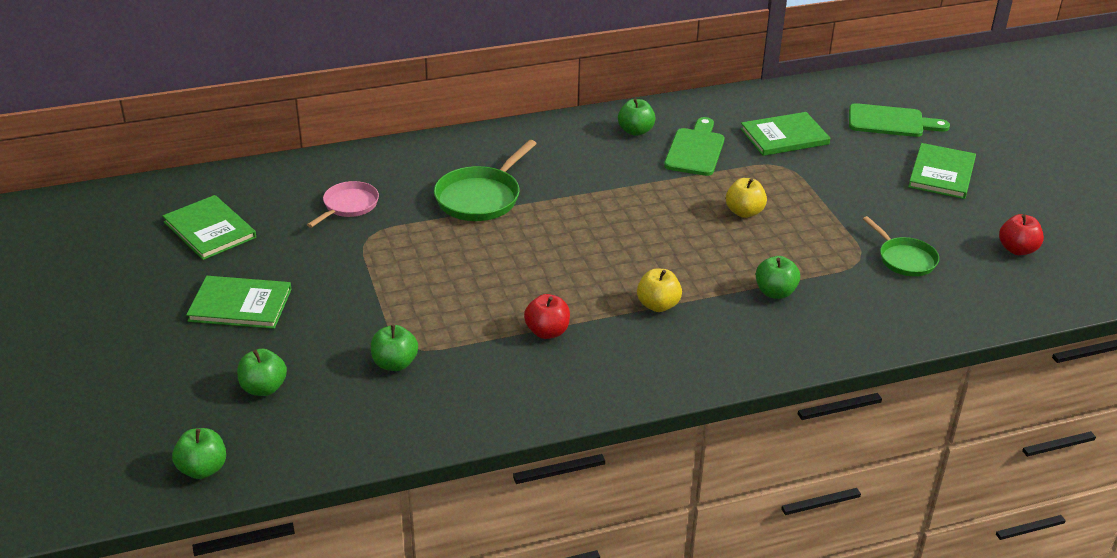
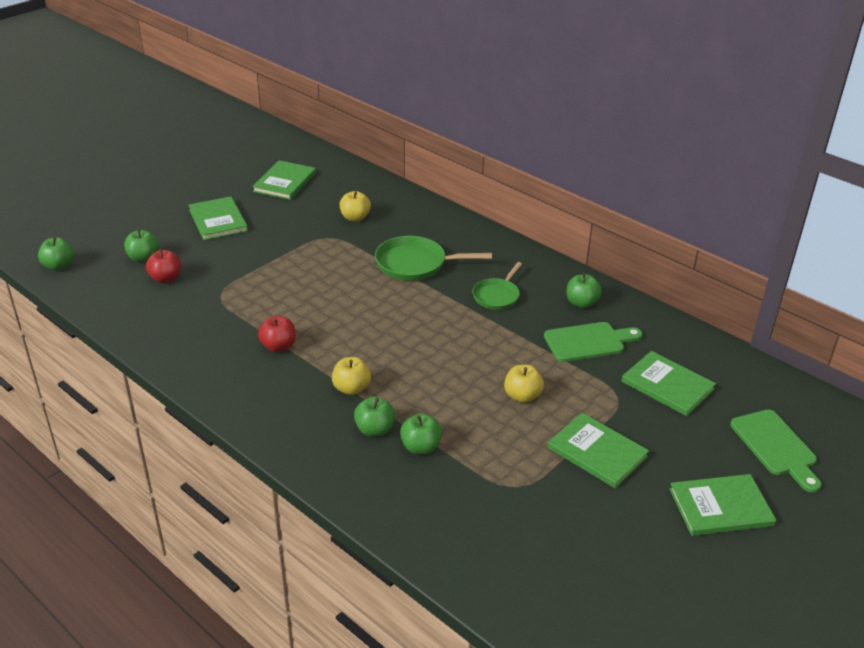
camera: 60 degrees right, 0 degrees up
(348, 206) = (355, 218): pink pan -> yellow apple
(395, 364) = (198, 296): green apple -> green apple (374, 430)
(844, 203) = (597, 452): none -> green book
(904, 259) = (543, 517): green pan -> green pan (497, 296)
(1017, 249) = (637, 599): red apple -> red apple (166, 278)

